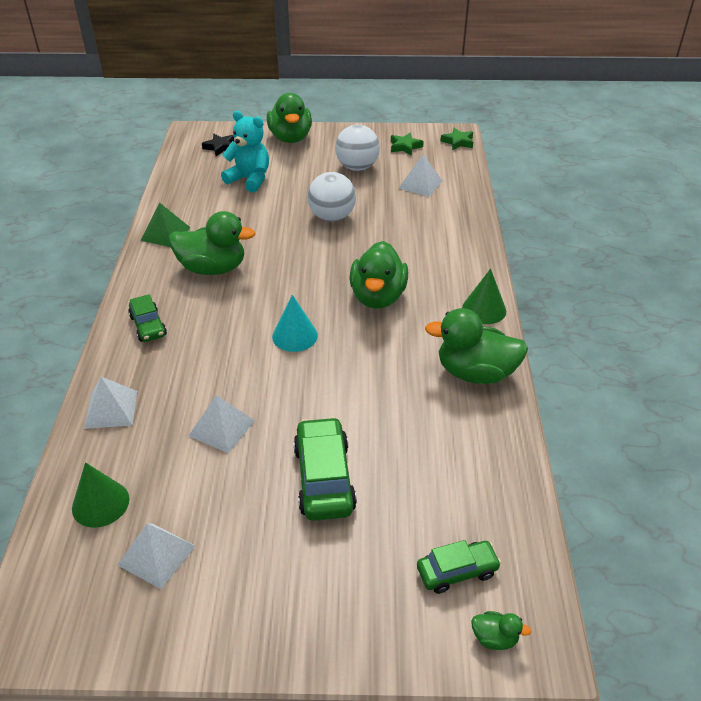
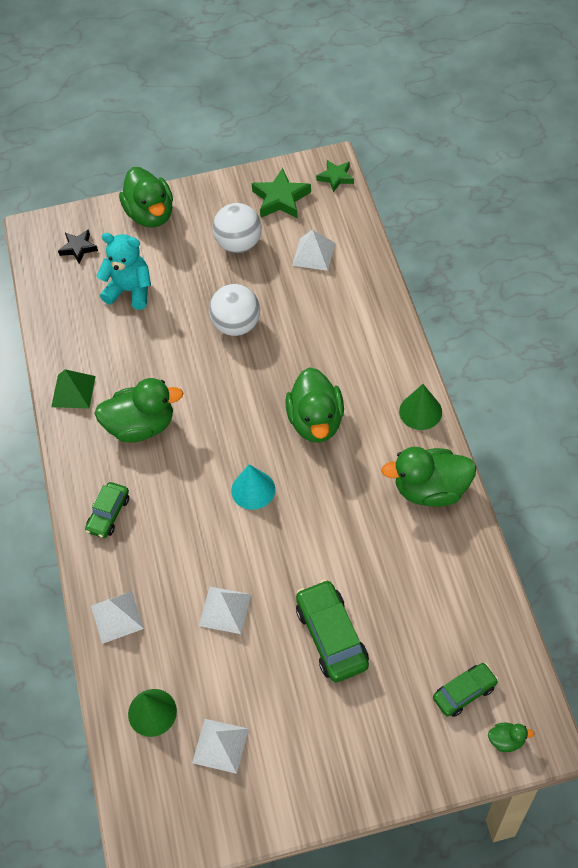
camera: 10 degrees left, 15 degrees up
(148, 326) = (108, 514): green car -> green car turned 60 degrees clockwise
(405, 147) = (281, 199): green star -> green star, size x1.56

